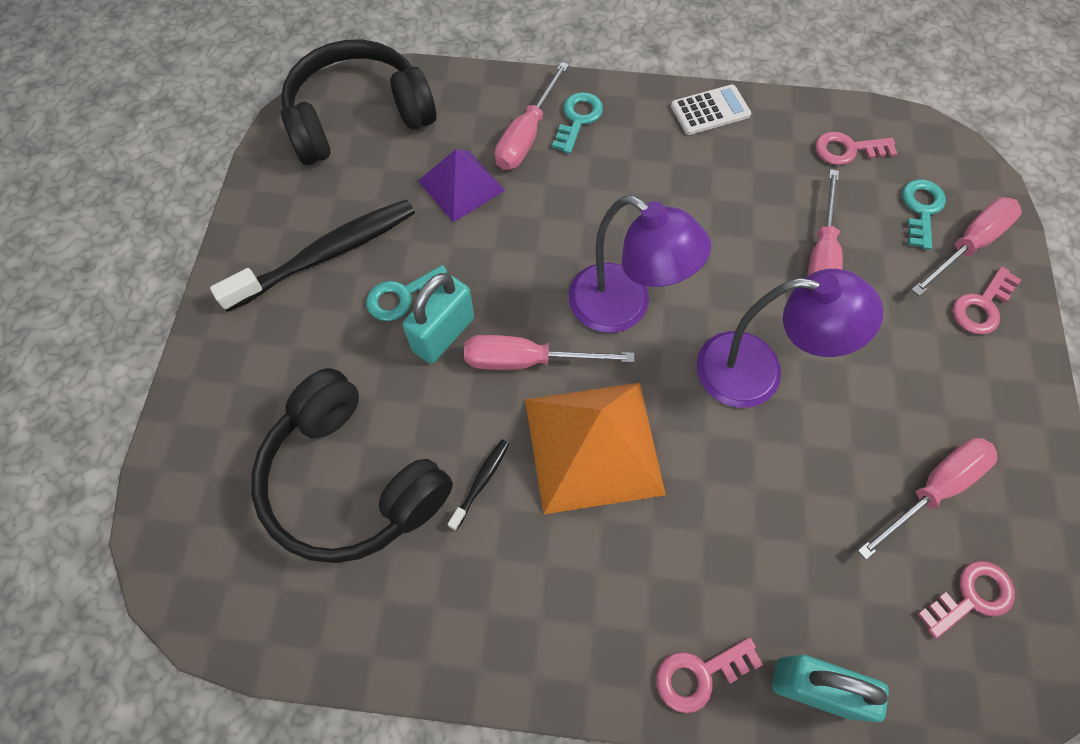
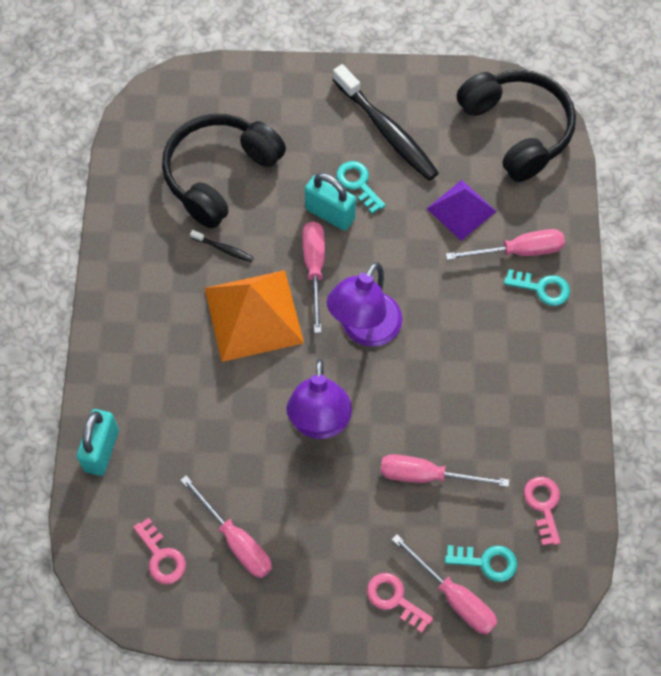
camera: 85 degrees right, 0 degrees up
(526, 135) = (518, 251): pink screwdriver -> pink screwdriver turned 150 degrees clockwise
(699, 675) = (108, 383): pink key -> none
(710, 110) = (569, 392): white calculator -> none

